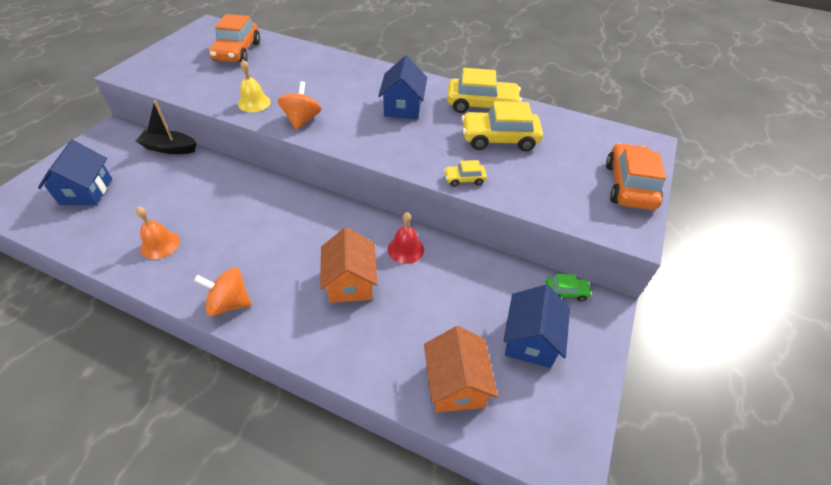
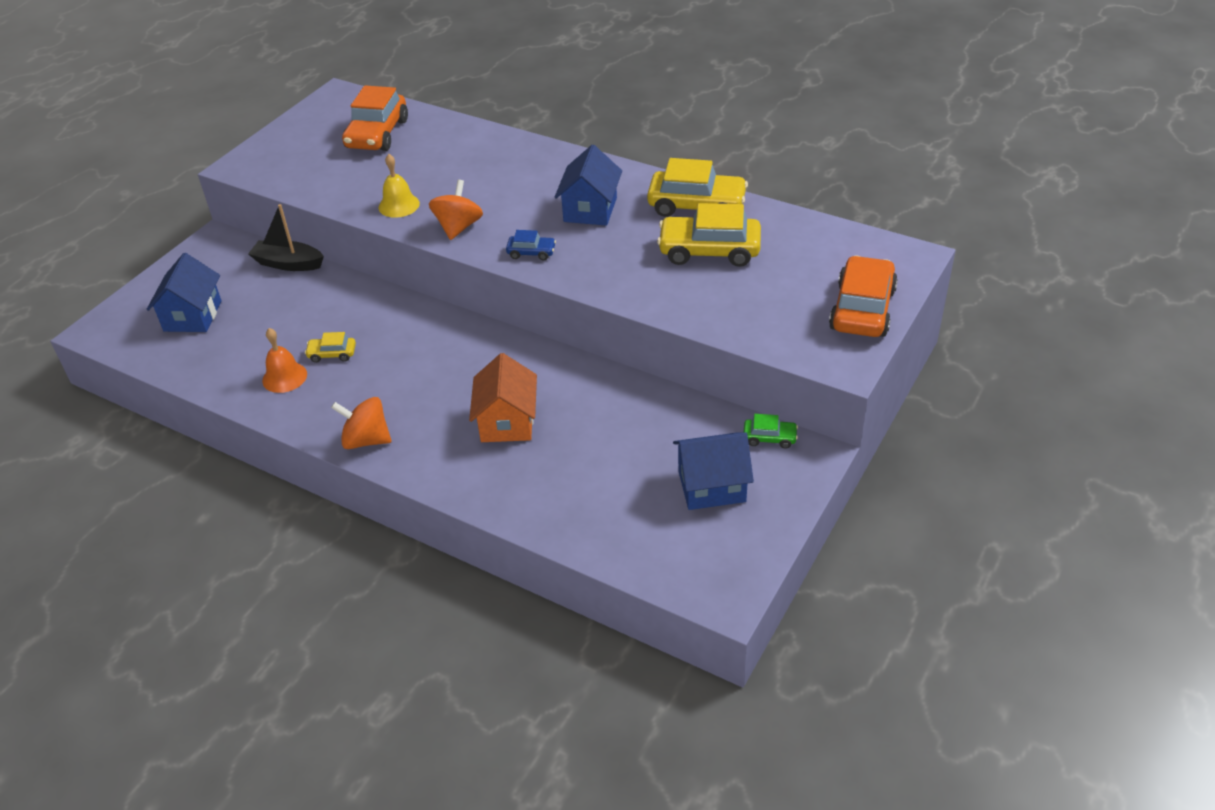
camera: 10 degrees right, 5 degrees down
(361, 140) = (531, 252): none -> blue car
(405, 249) = (578, 387): red bell -> none
(456, 384) = (615, 525): orange house -> none
(464, 179) = (653, 300): yellow car -> yellow car (332, 354)
(530, 340) = (712, 486): blue house -> blue house turned 60 degrees clockwise

